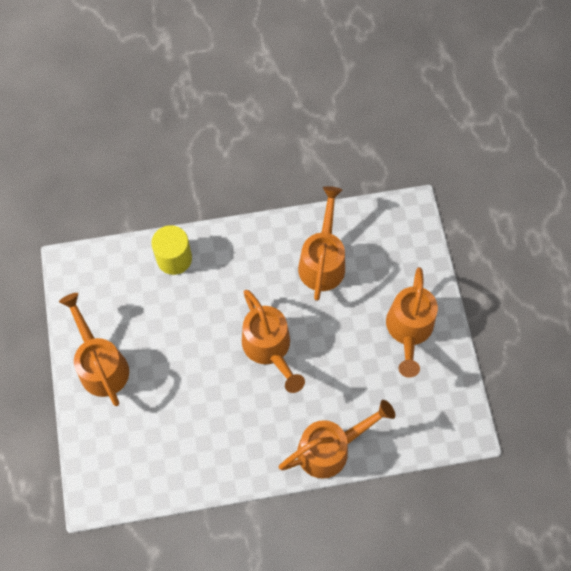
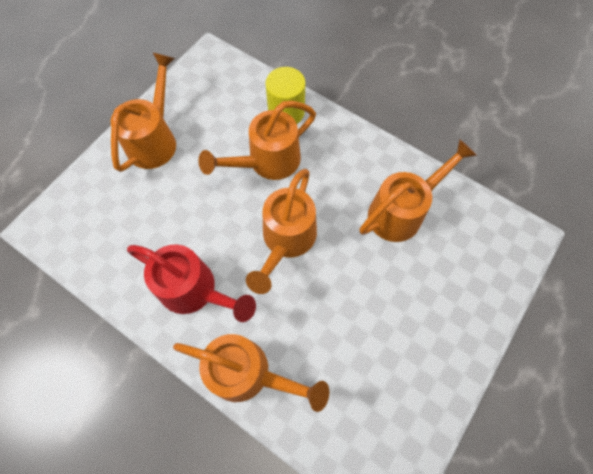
camera: 45 degrees right, 0 degrees up
(245, 435) = (194, 290): none -> red watering can
(409, 330) = (423, 337): orange watering can -> orange watering can (268, 162)

